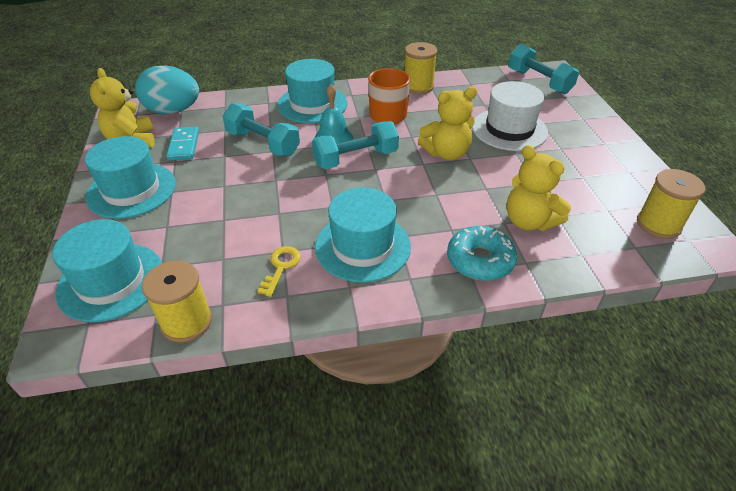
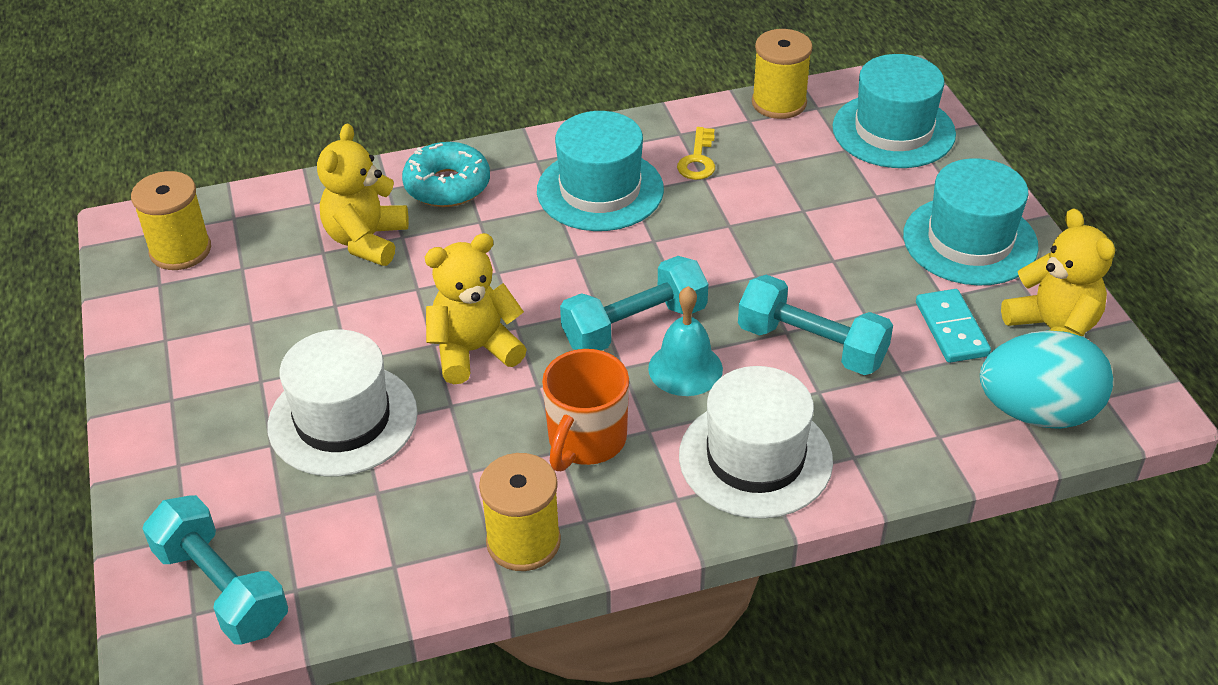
camera: 175 degrees right, 0 degrees up
(312, 104) = (755, 458): turquoise hat -> white hat
(529, 221) = (366, 240): yellow teddy bear -> yellow teddy bear turned 120 degrees counterclockwise

